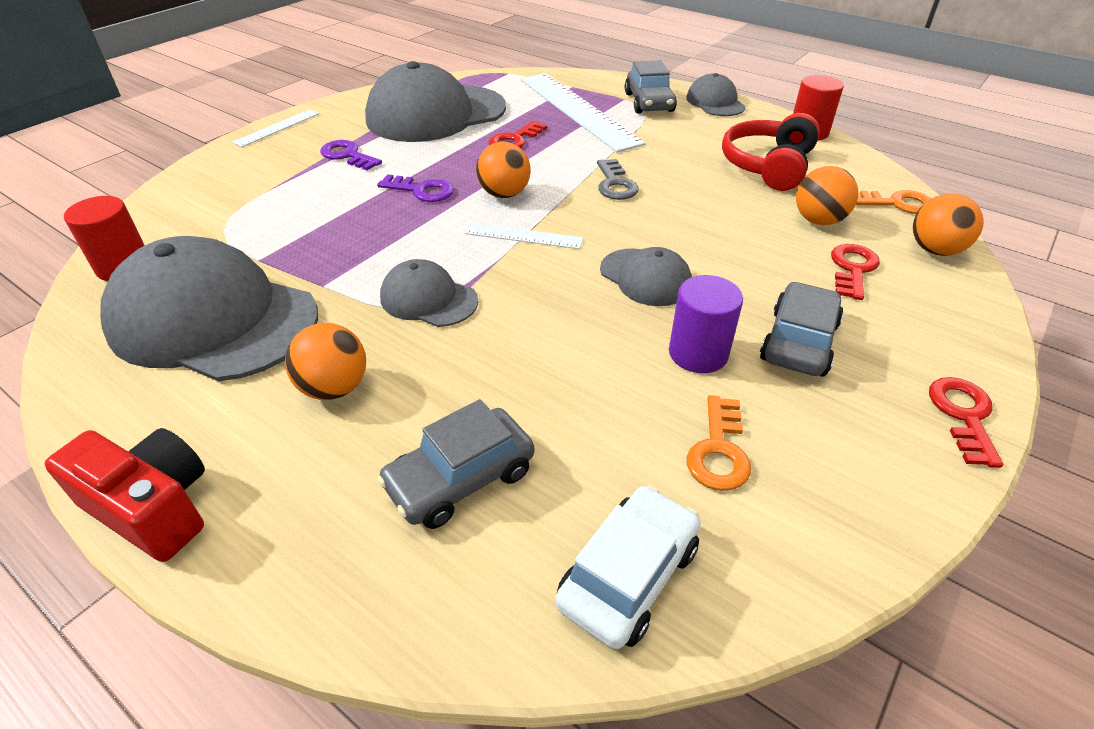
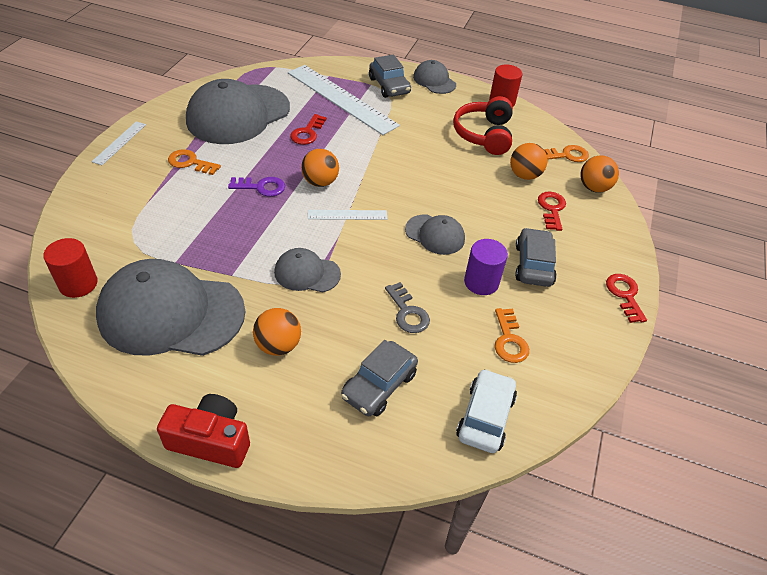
camera: 20 degrees left, 5 degrees up
(347, 155) = (190, 162): purple key -> orange key
(615, 184) = (391, 163): grey key -> grey key (408, 312)

